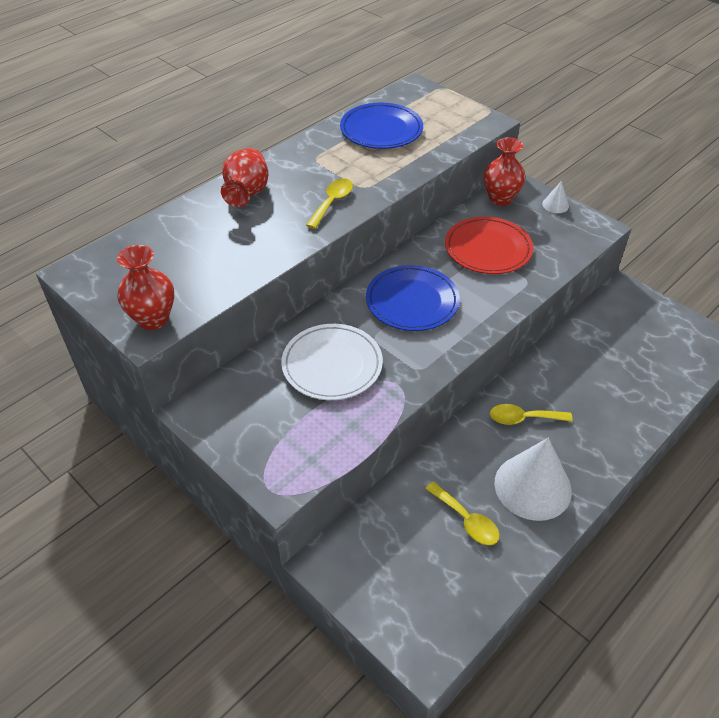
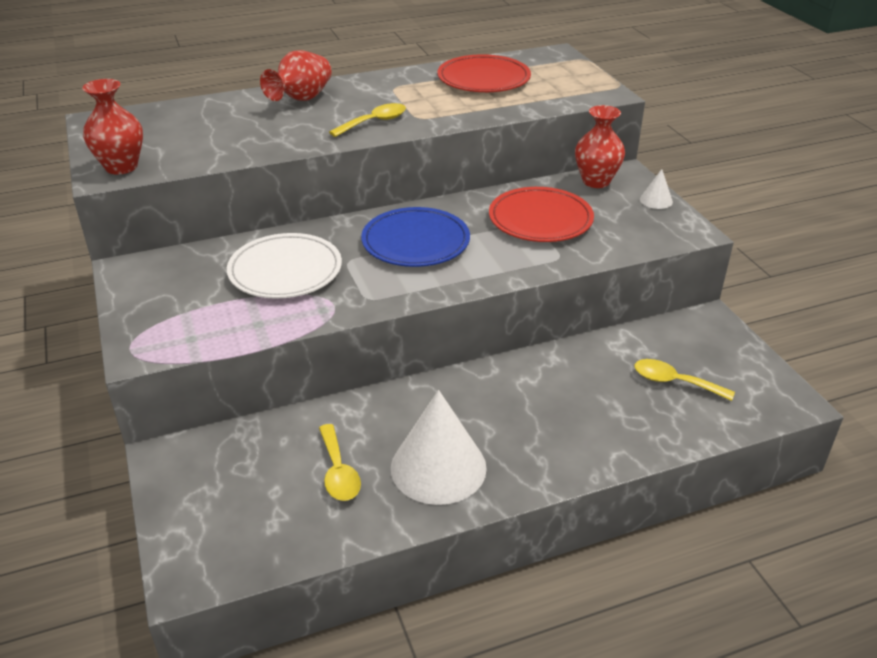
camera: 25 degrees right, 10 degrees down
(381, 130) = (483, 79): blue plate -> red plate
(523, 418) = (483, 402): yellow spoon -> yellow spoon (674, 382)

